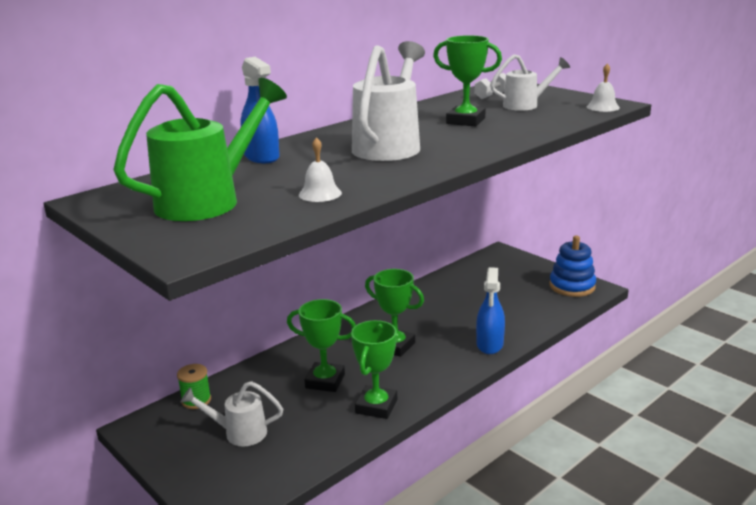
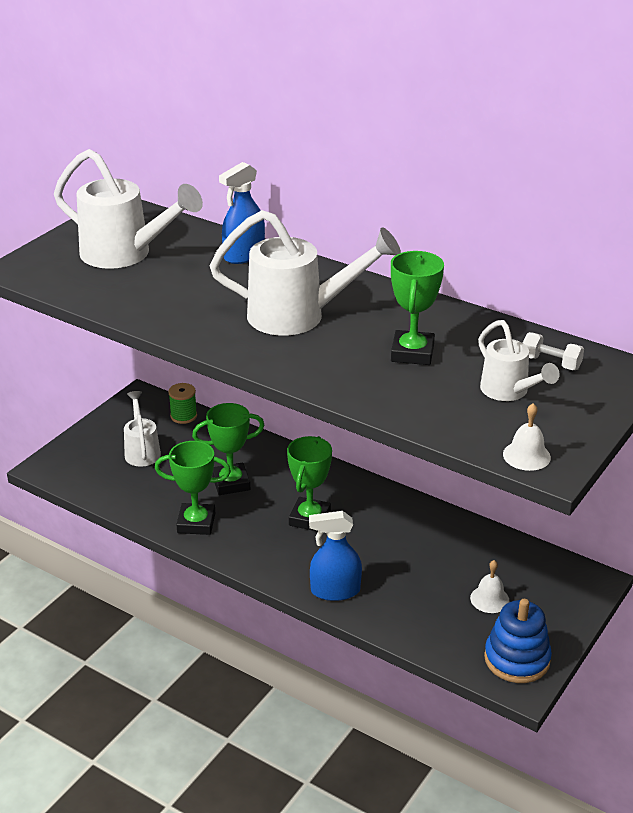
camera: 75 degrees right, 10 degrees up
(209, 200) = (126, 255): green watering can -> white watering can
(320, 193) = (147, 300): white bell -> white bell (489, 599)
(325, 381) = (231, 483): green trophy -> green trophy turned 75 degrees clockwise

